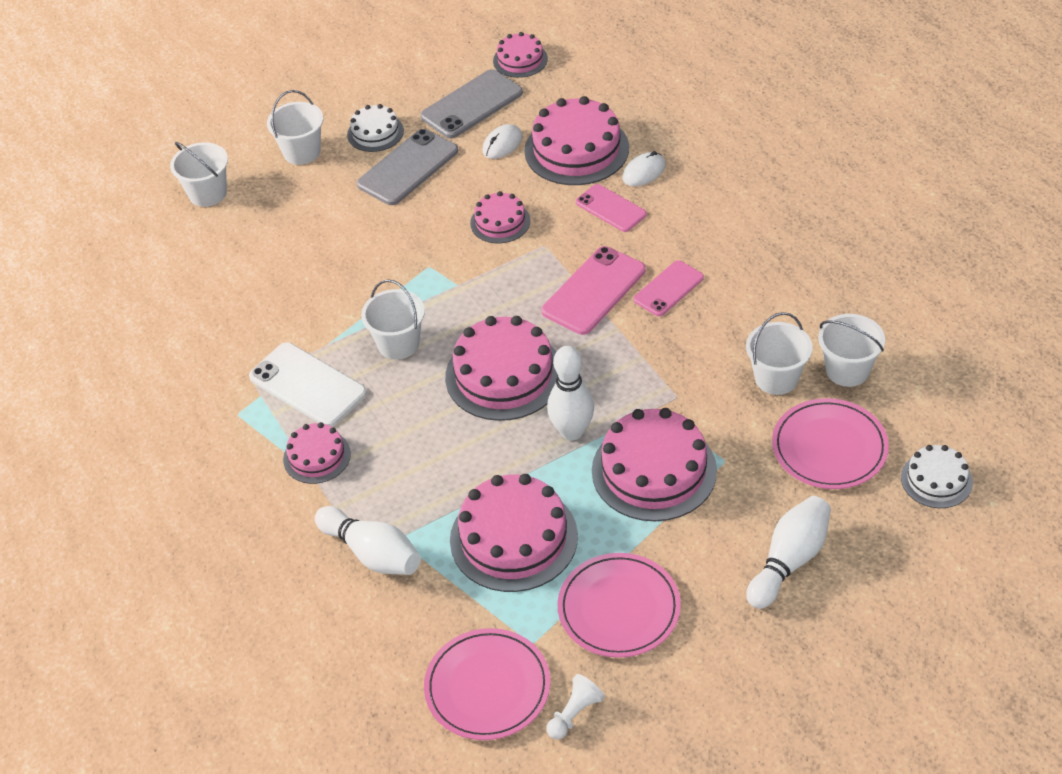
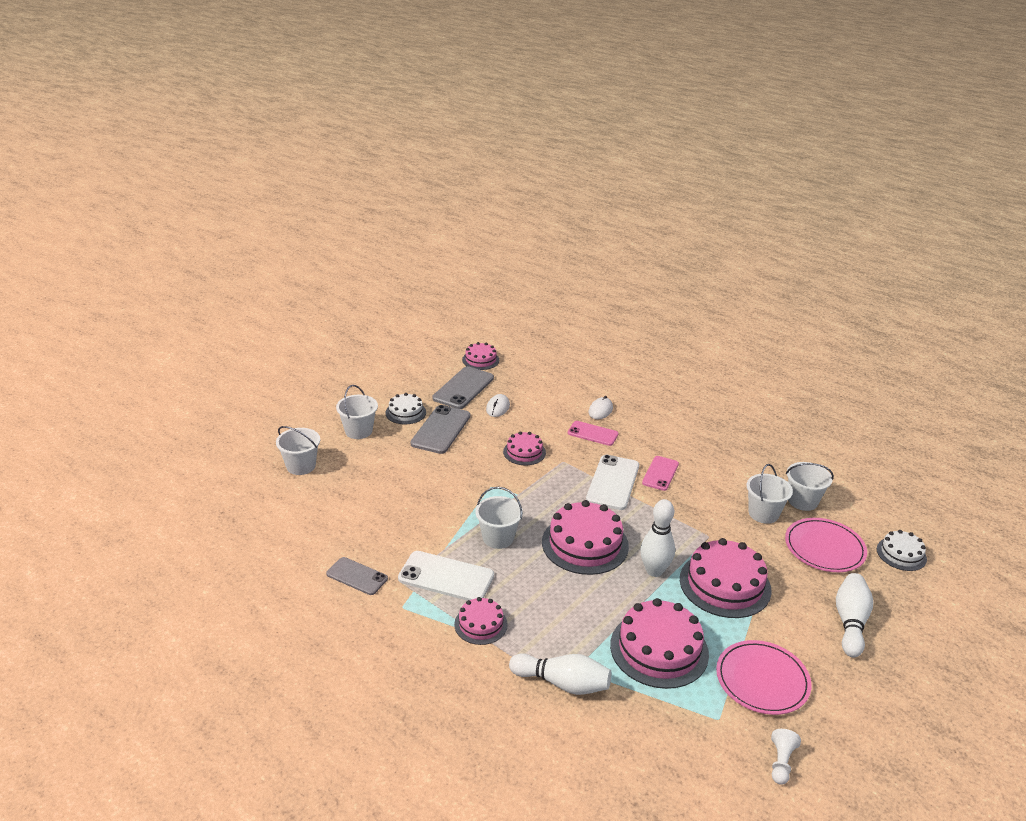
camera: 25 degrees left, 15 degrees down
(204, 362) = (357, 576): none -> grey phone
(487, 687) = (707, 759): pink plate -> none
(576, 149) = (549, 404): pink cake -> none
(594, 291) = (613, 482): pink phone -> white phone

